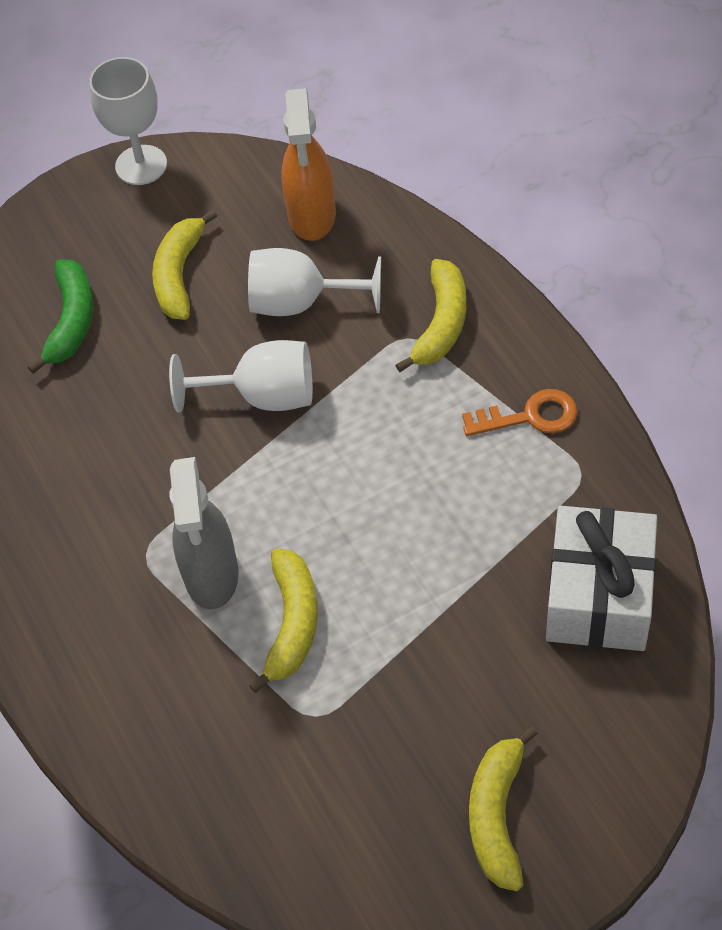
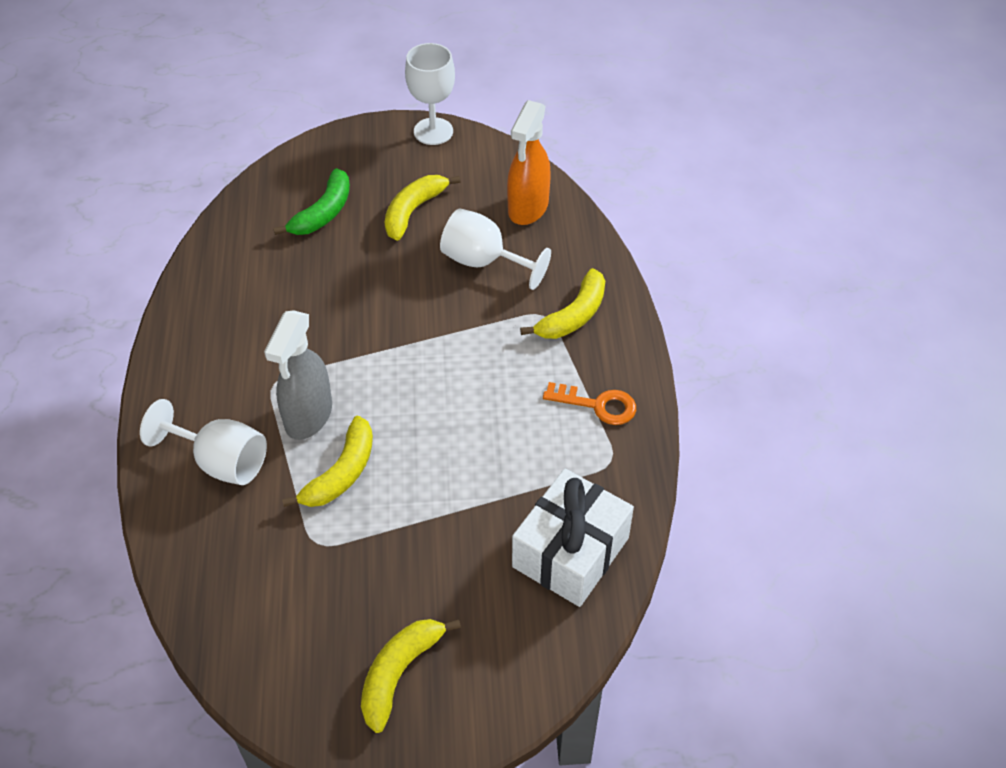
camera: 20 degrees right, 5 degrees down
(264, 396) = (419, 313): white goblet -> white goblet (221, 462)

